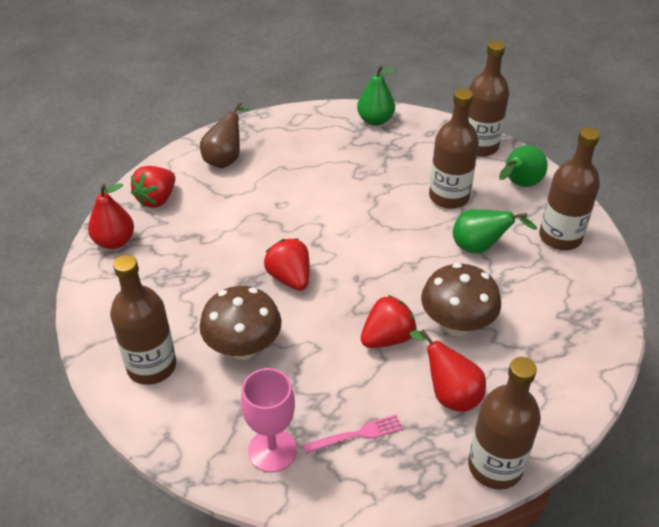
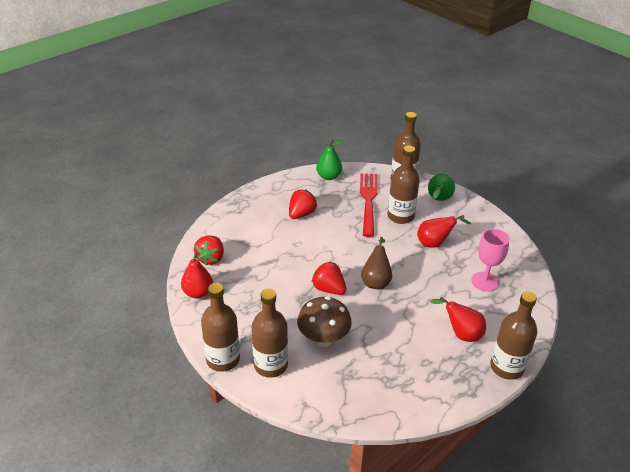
camera: 20 degrees left, 5 degrees down
(225, 159) = (243, 222): brown pear -> brown pear (376, 281)
(272, 450) = (375, 394): pink goblet -> pink goblet (485, 281)
(356, 434) = (420, 371): pink fork -> none
(387, 338) = (408, 310): red strawberry -> red strawberry (301, 214)
(413, 166) = (368, 201): none -> red fork
(456, 325) = (444, 293): brown mushroom -> none
(480, 247) = (435, 243): green pear -> red pear
(560, 237) = (478, 227): brown bottle -> brown bottle (223, 359)

